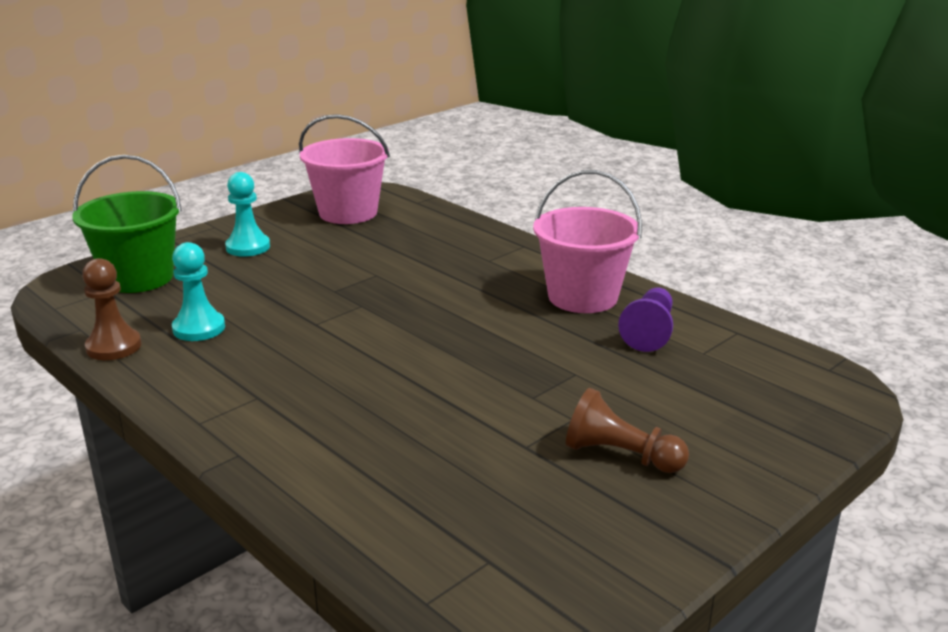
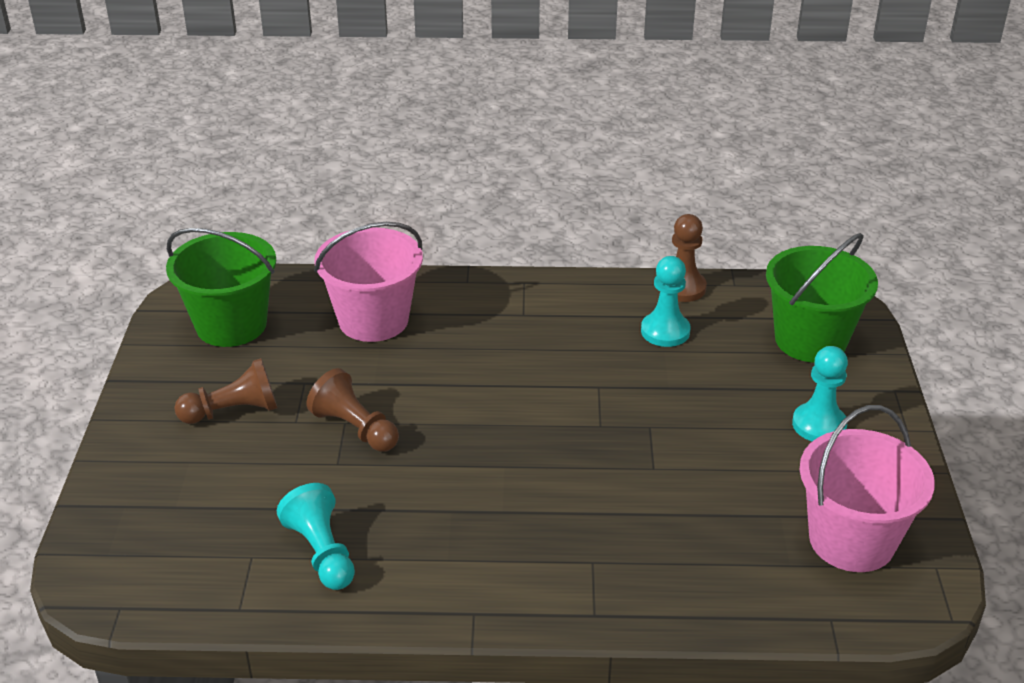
camera: 135 degrees right, 10 degrees up
(528, 552) = (231, 325): none -> green bucket
(531, 388) = (355, 428): none -> brown pawn
(582, 297) = (433, 564): pink bucket -> pink bucket (373, 320)
(649, 332) = (322, 552): purple pawn -> turquoise pawn

